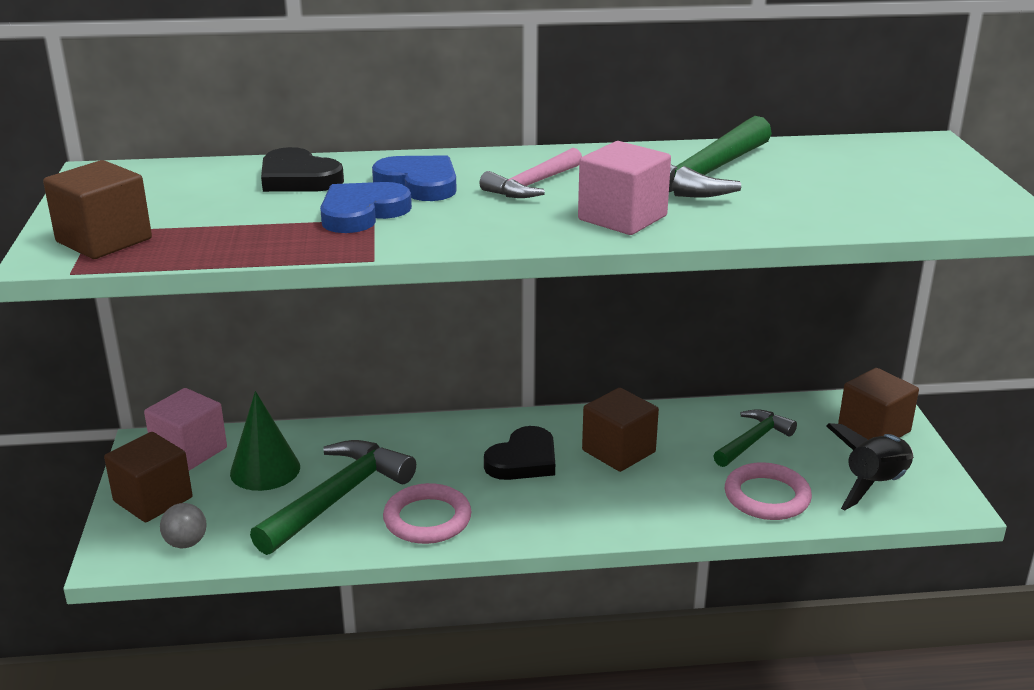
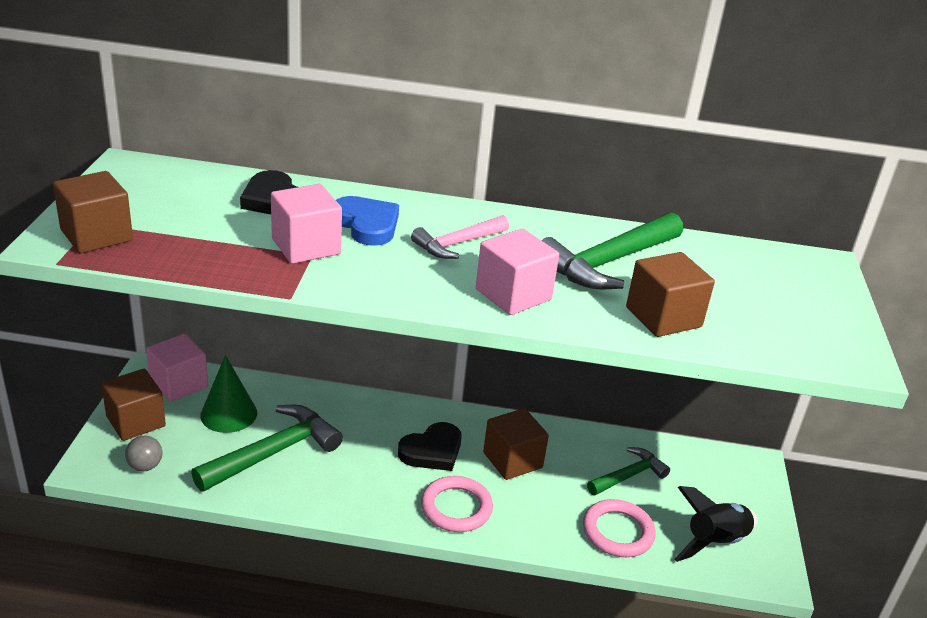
camera: 10 degrees right, 5 degrees up
(362, 213) = (306, 246): blue heart -> pink cube
(427, 519) = (335, 488): pink ring -> pink ring (456, 508)
(874, 429) = (737, 488): brown cube -> brown cube (663, 317)

